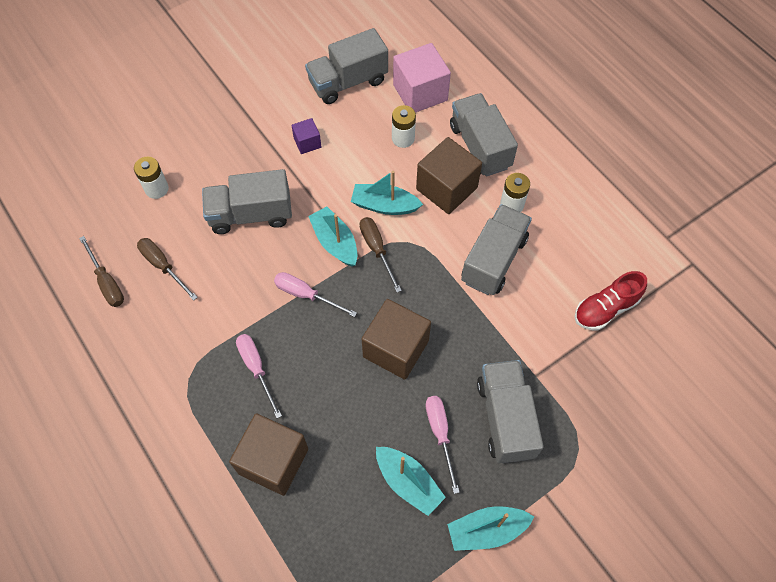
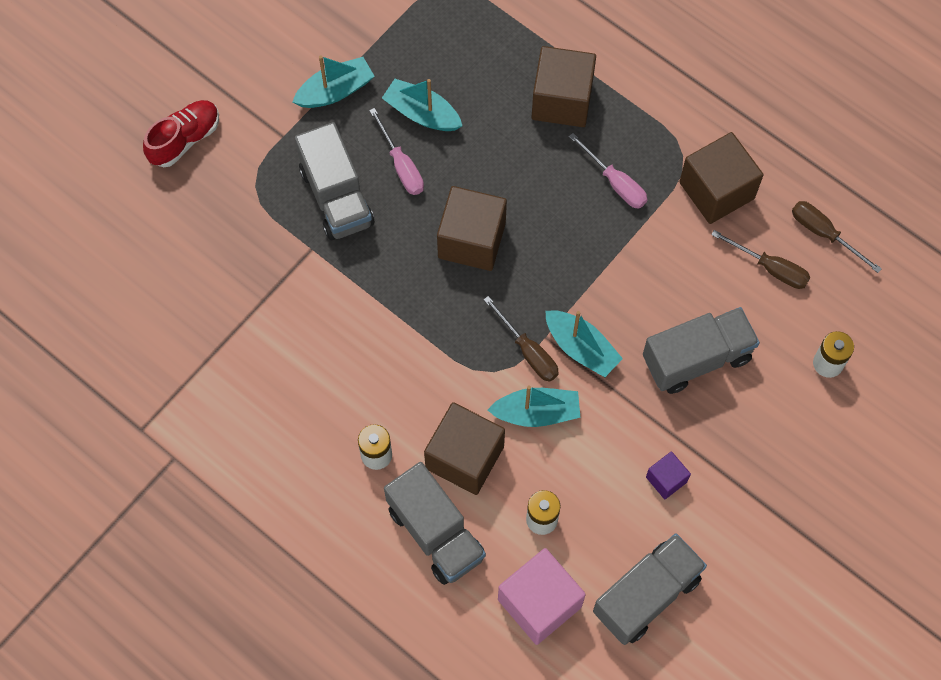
camera: 165 degrees right, 5 degrees up
(174, 340) = (716, 190): none -> brown cube
(306, 295) = (592, 275): pink screwdriver -> none
(493, 260) = (384, 373): grey truck -> none
(605, 309) = (242, 345): red shoe -> red shoe (185, 139)

